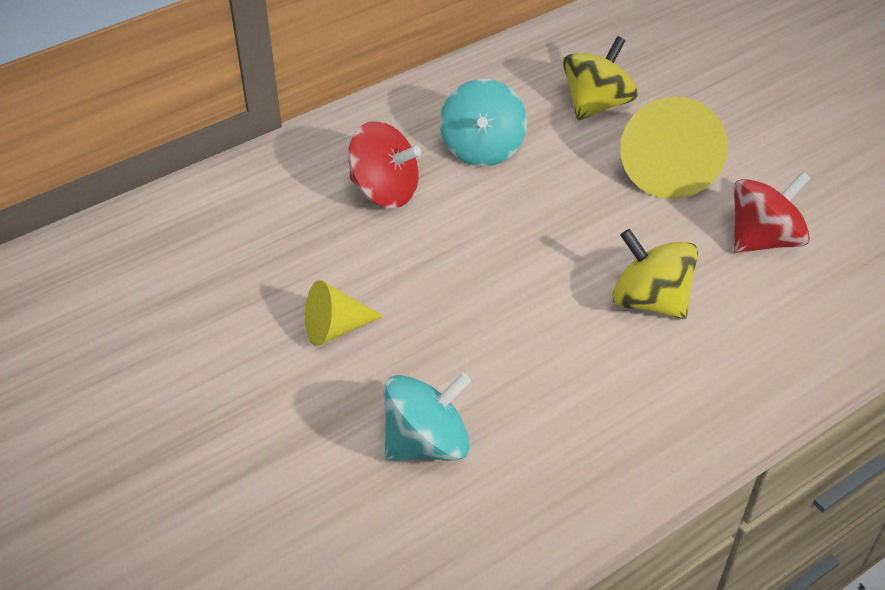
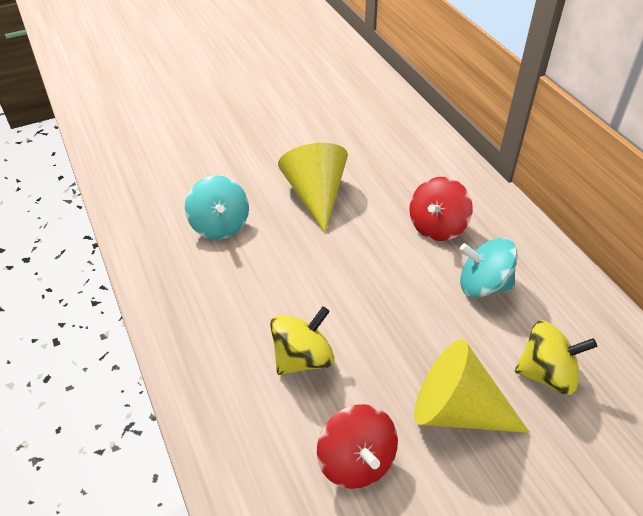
camera: 100 degrees right, 0 degrees up
(335, 328) = (316, 195): yellow cone -> yellow cone, size x1.78
(596, 104) = (546, 374): yellow spinning top -> yellow spinning top turned 45 degrees counterclockwise

